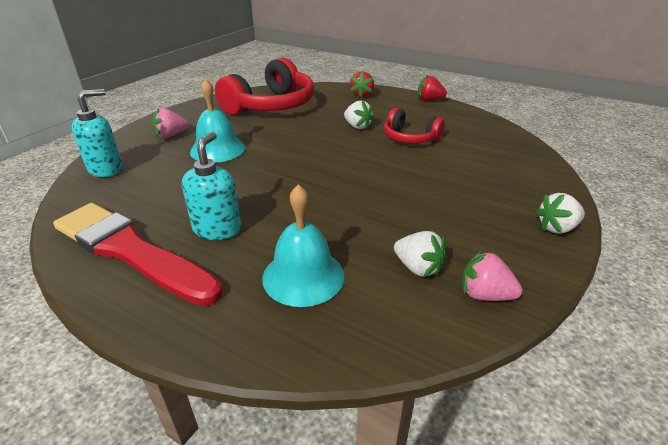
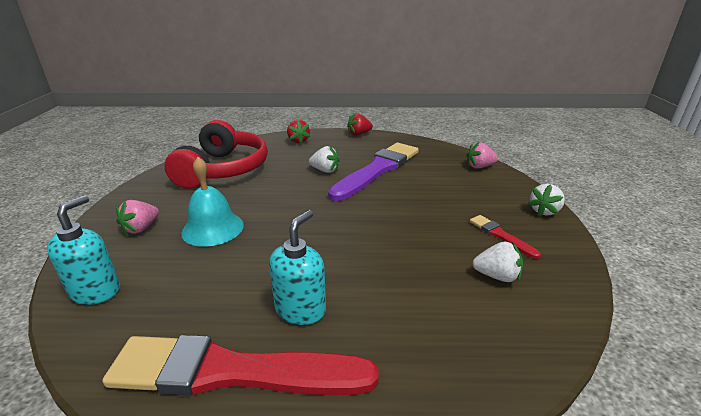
camera: 30 degrees left, 5 degrees down
(217, 229) = (300, 309): turquoise soap dispenser -> turquoise soap dispenser turned 45 degrees clockwise
(303, 276) = (424, 321): turquoise bell -> none
(410, 138) = (378, 170): red headphones -> purple brush
(469, 234) = (500, 235): none -> red brush
(484, 295) = (557, 278): pink strawberry -> pink strawberry (479, 167)

